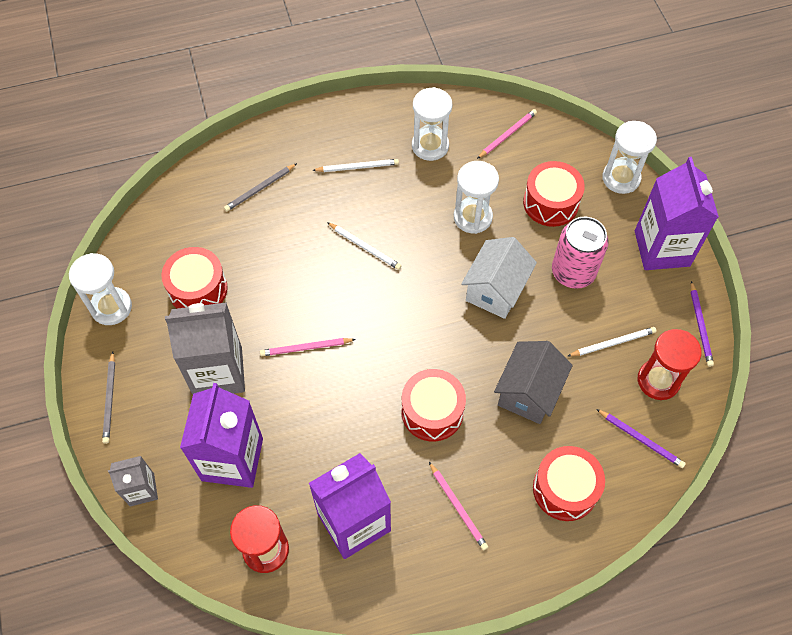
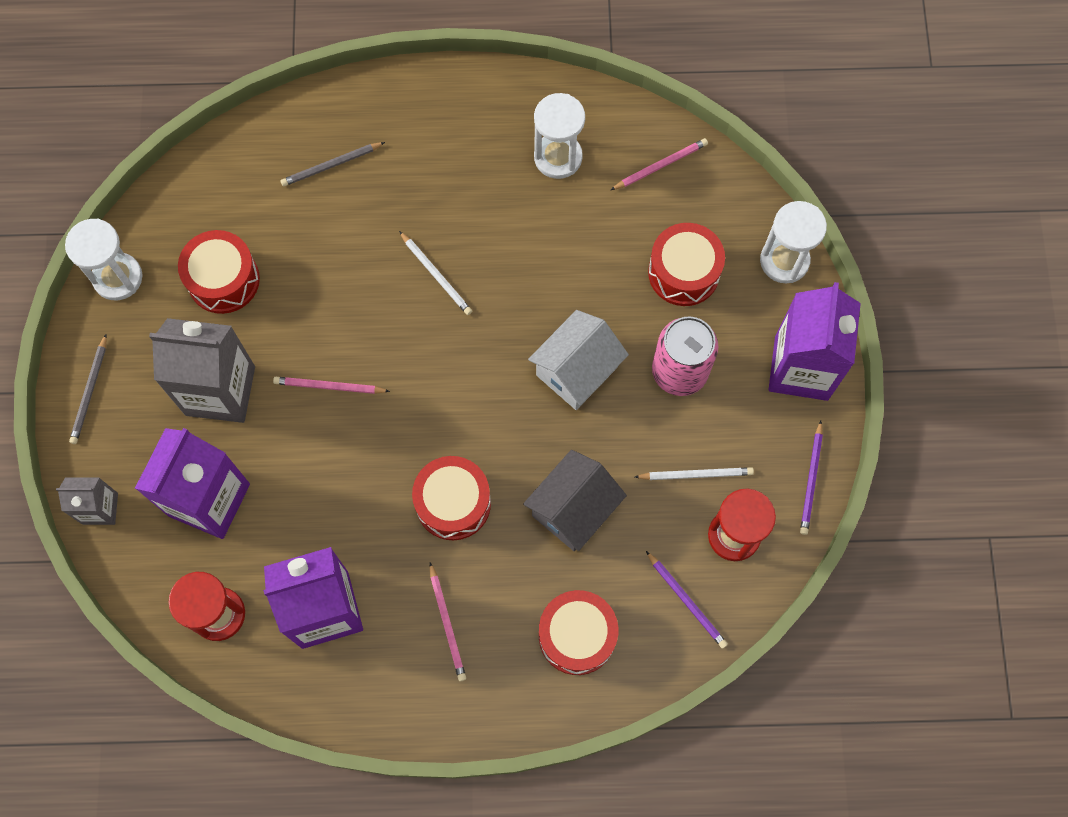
camera: 15 degrees right, 10 degrees up
(357, 167) = (459, 165): white pencil -> none
(472, 217) = (580, 268): white hourglass -> none

